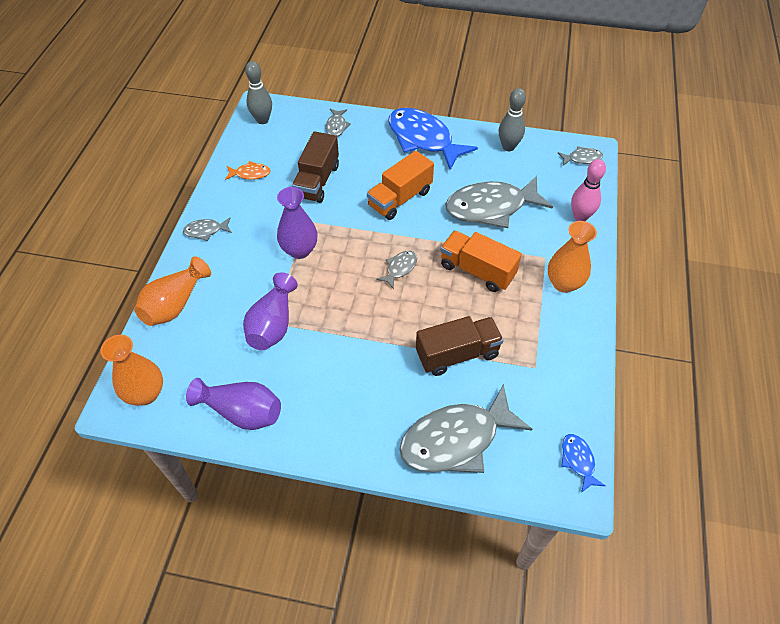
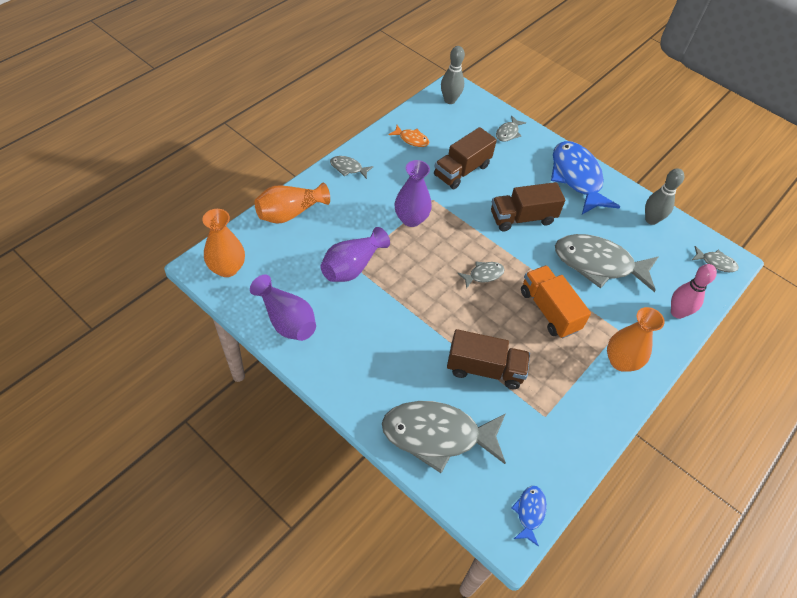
camera: 25 degrees right, 0 degrees up
(400, 199) = (522, 218): orange truck -> brown truck

